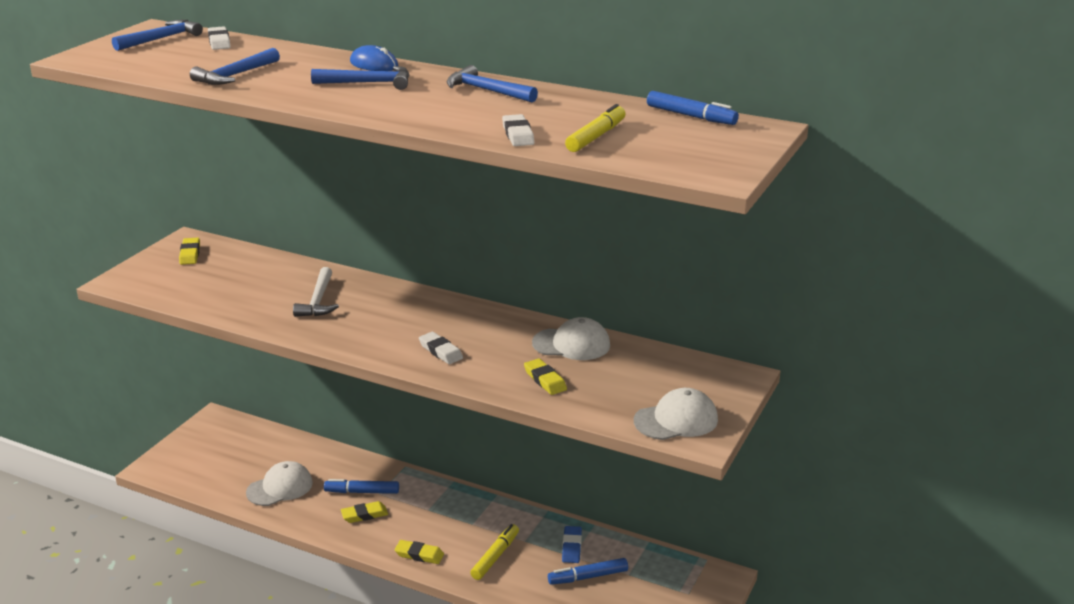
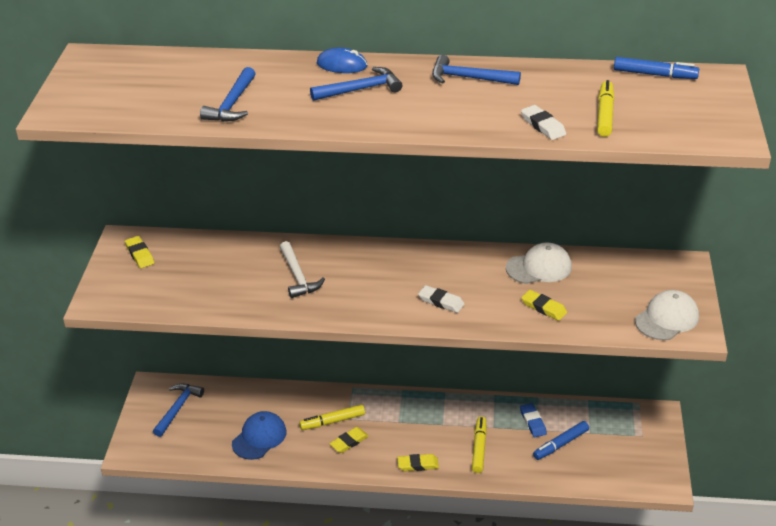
camera: 20 degrees left, 10 degrees up
(161, 39) = (110, 70): blue hammer -> blue hammer (178, 408)
(219, 42) = (171, 63): white eraser -> none
(280, 487) = (259, 437): white cap -> blue cap
(362, 492) = (332, 421): blue marker -> yellow marker

